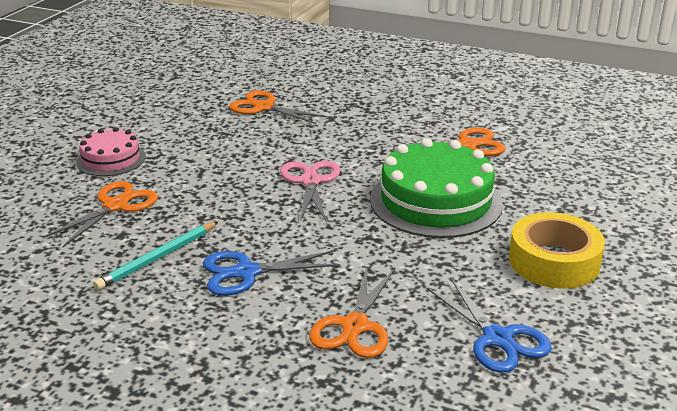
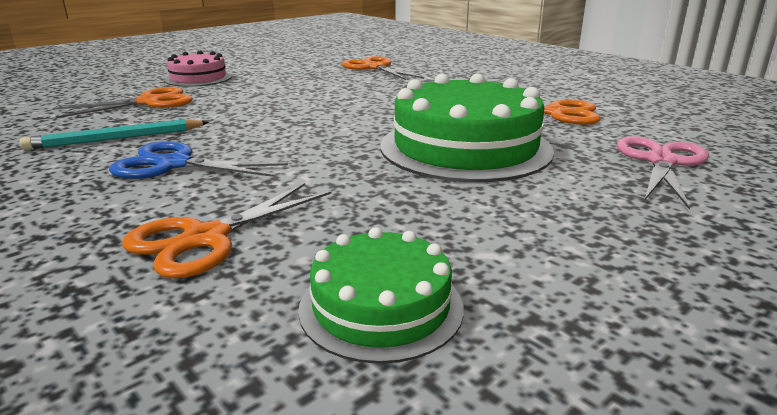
camera: 25 degrees right, 5 degrees down
(310, 181) = (347, 113): pink scissors -> pink scissors (661, 161)
(497, 338) = (381, 307): blue scissors -> green cake
(554, 261) = (572, 232): yellow tape -> none

